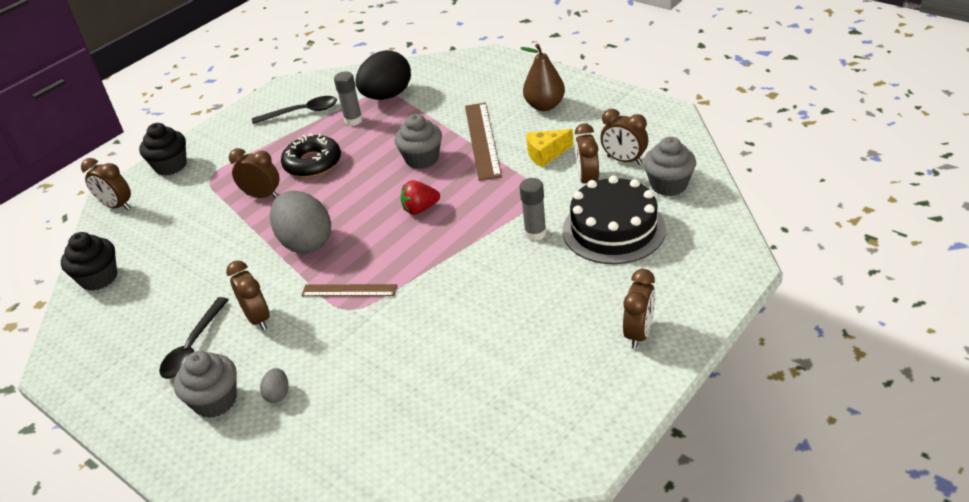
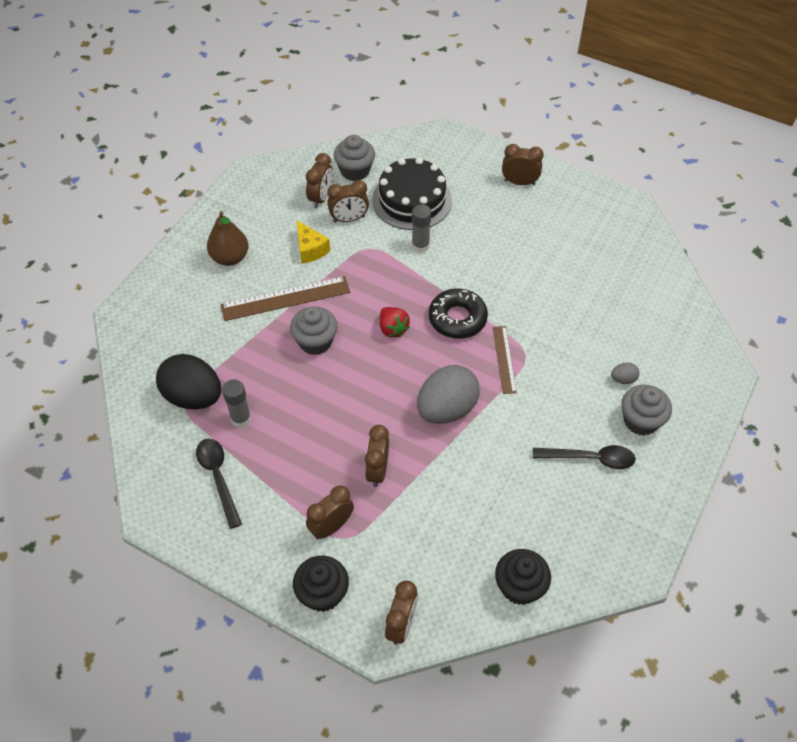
camera: 105 degrees left, 15 degrees up
(258, 318) = (548, 419): brown clock -> brown clock (331, 526)
(312, 163) = (320, 438): black donut -> black donut (457, 318)

